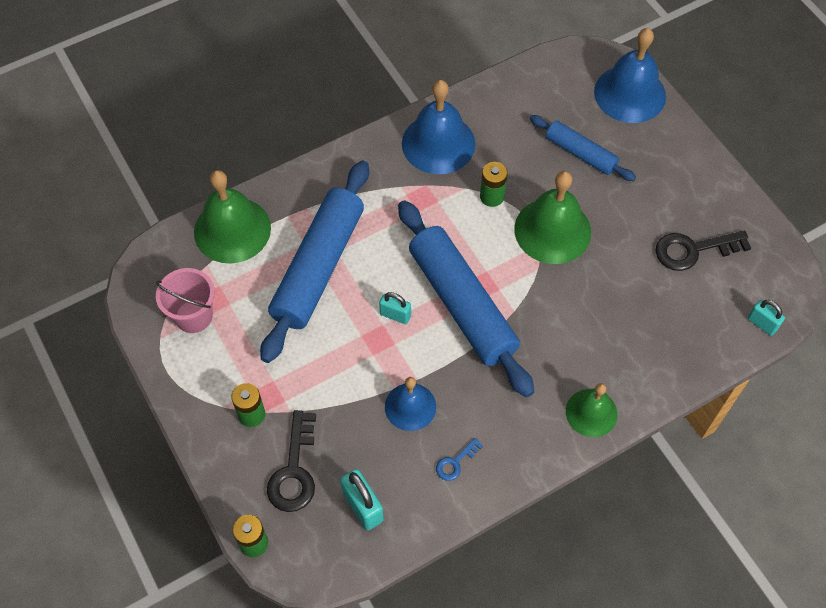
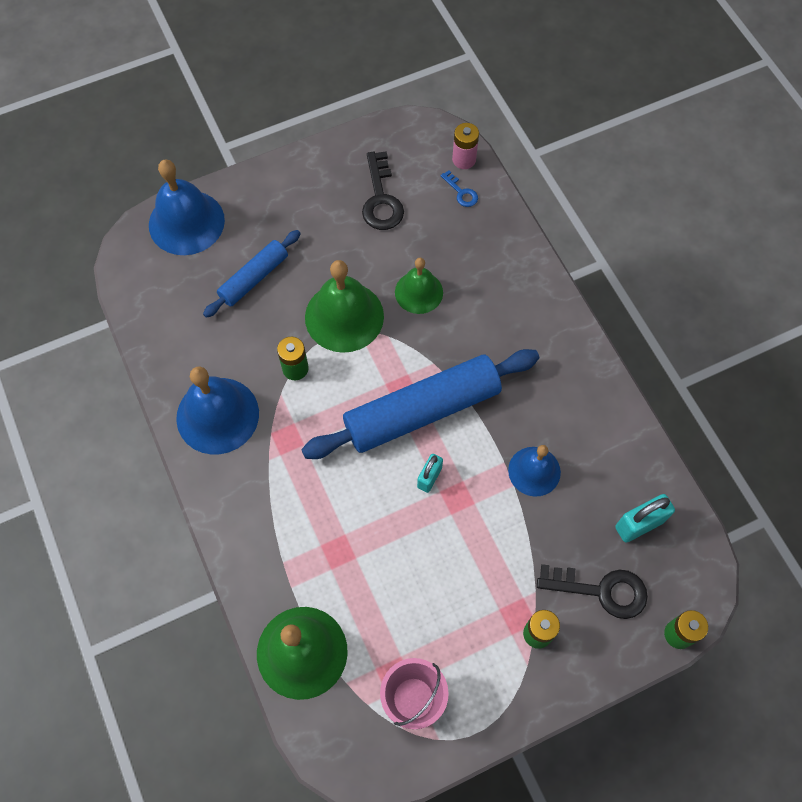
camera: 85 degrees left, 5 degrees up
(318, 267) = (363, 554): blue rolling pin -> none
(455, 463) = (594, 434): blue key -> blue key (461, 192)
(591, 412) = (546, 310): green bell -> green bell (419, 292)
(762, 324) = (464, 159): turquoise padlock -> pink battery

